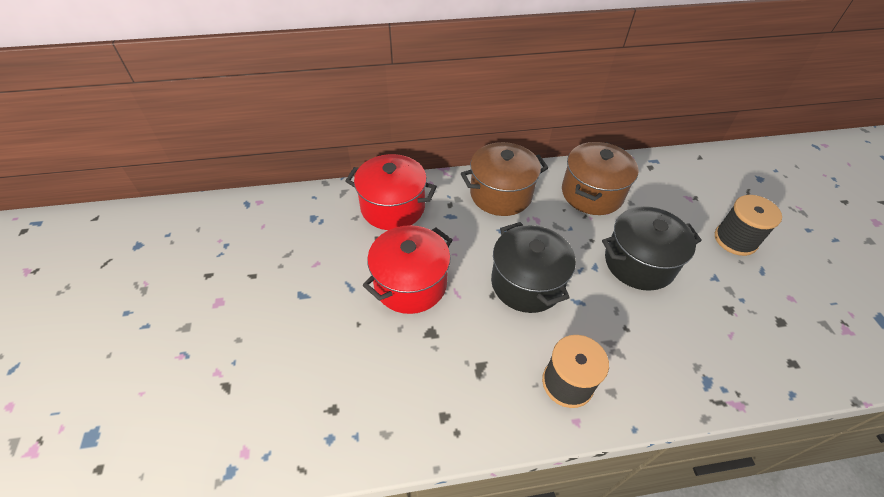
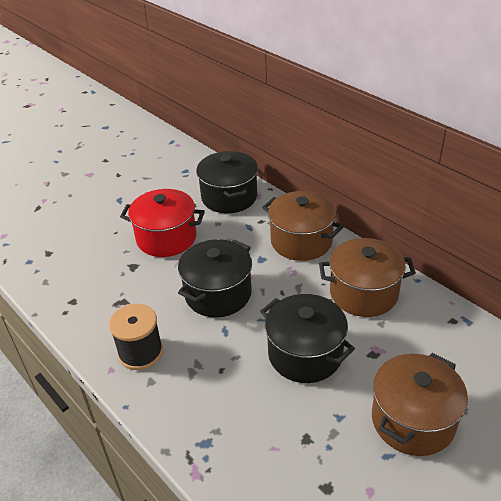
camera: 60 degrees right, 10 degrees down
(393, 207) = (229, 197): red pot -> black pot
(735, 240) = (413, 420): black spool -> brown pot

